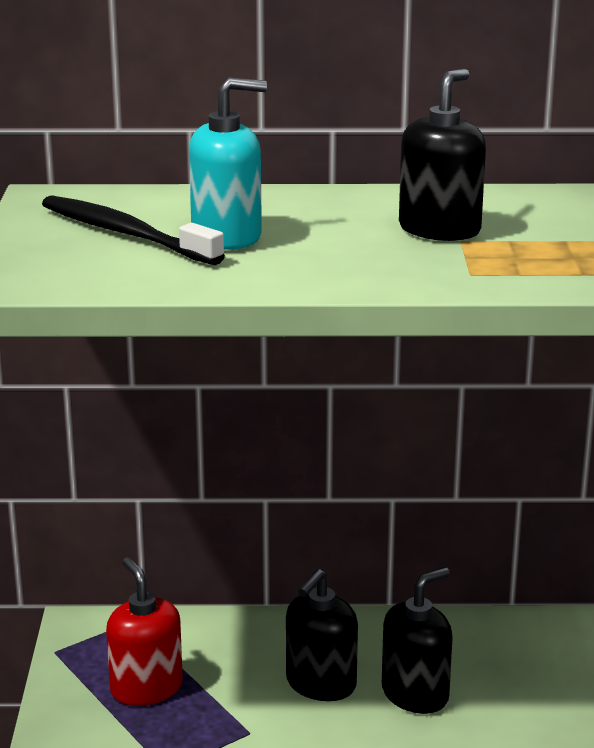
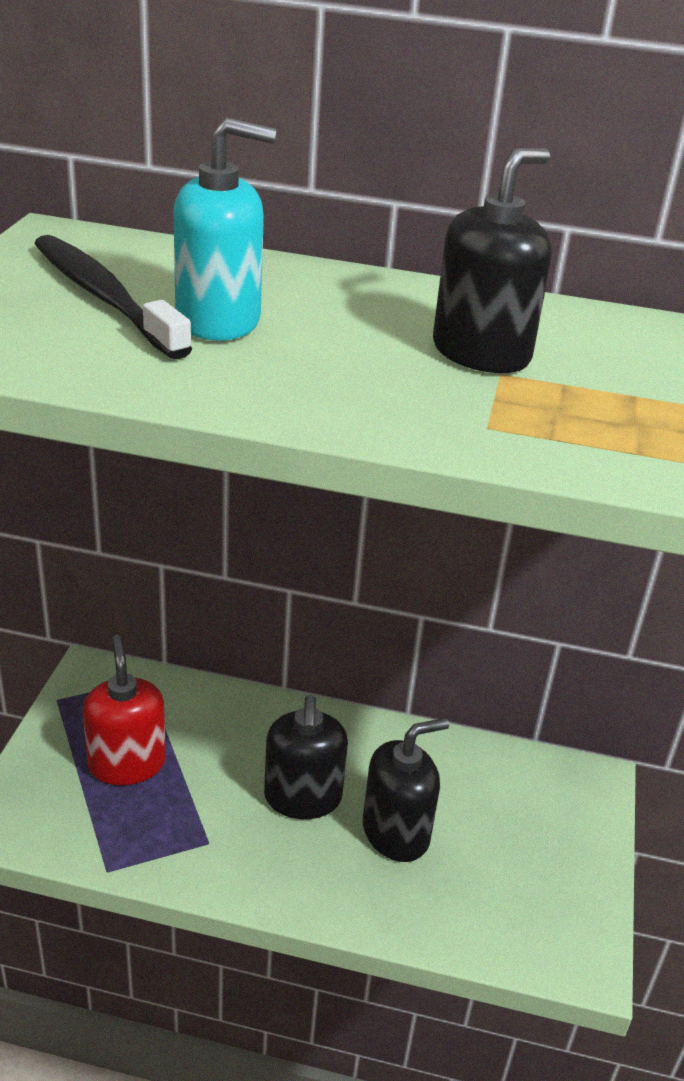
camera: 10 degrees right, 10 degrees up
(320, 684) = (303, 797): black soap dispenser -> black soap dispenser turned 45 degrees counterclockwise

